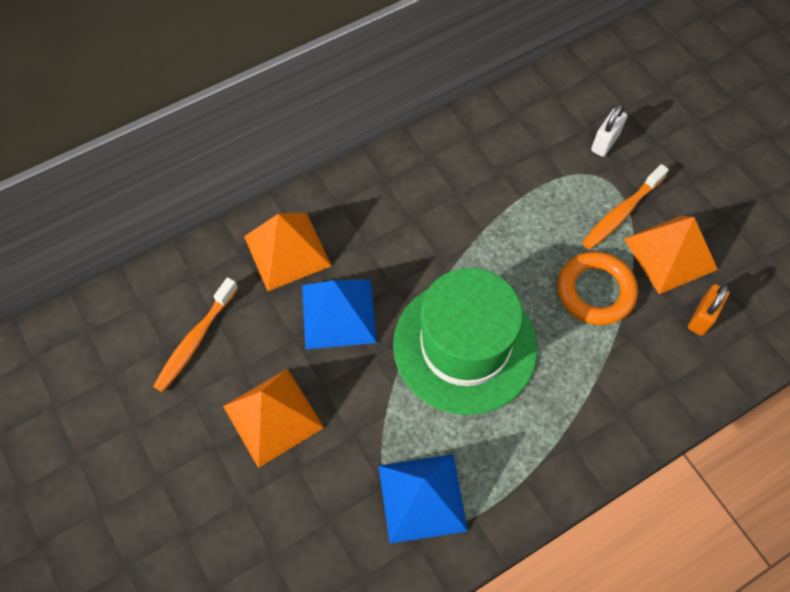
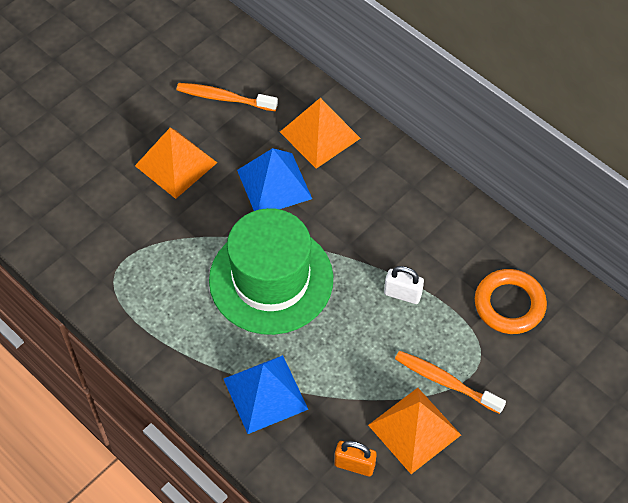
camera: 75 degrees right, 5 degrees down
(422, 497) = (136, 276): blue pyramid -> blue pyramid (265, 393)
(595, 291) = (354, 371): orange ring -> orange ring (509, 304)
(605, 142) = (522, 356): white padlock -> white padlock (402, 294)

